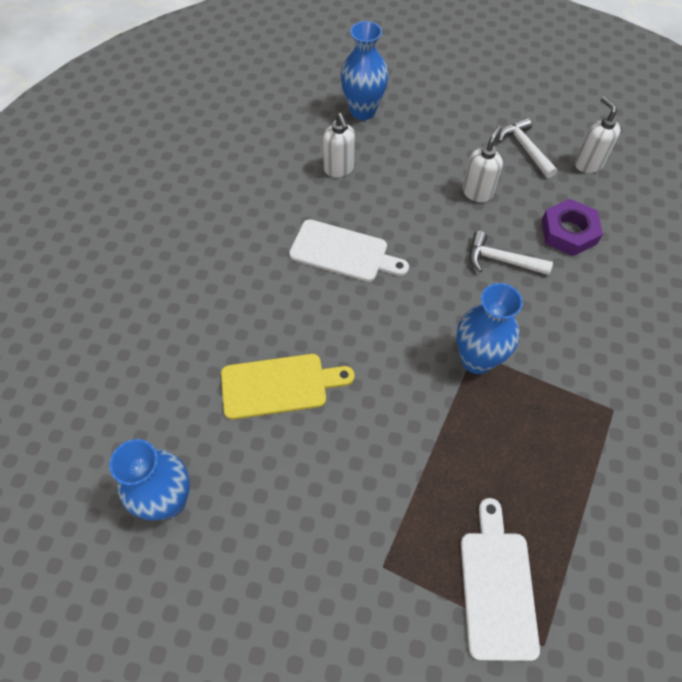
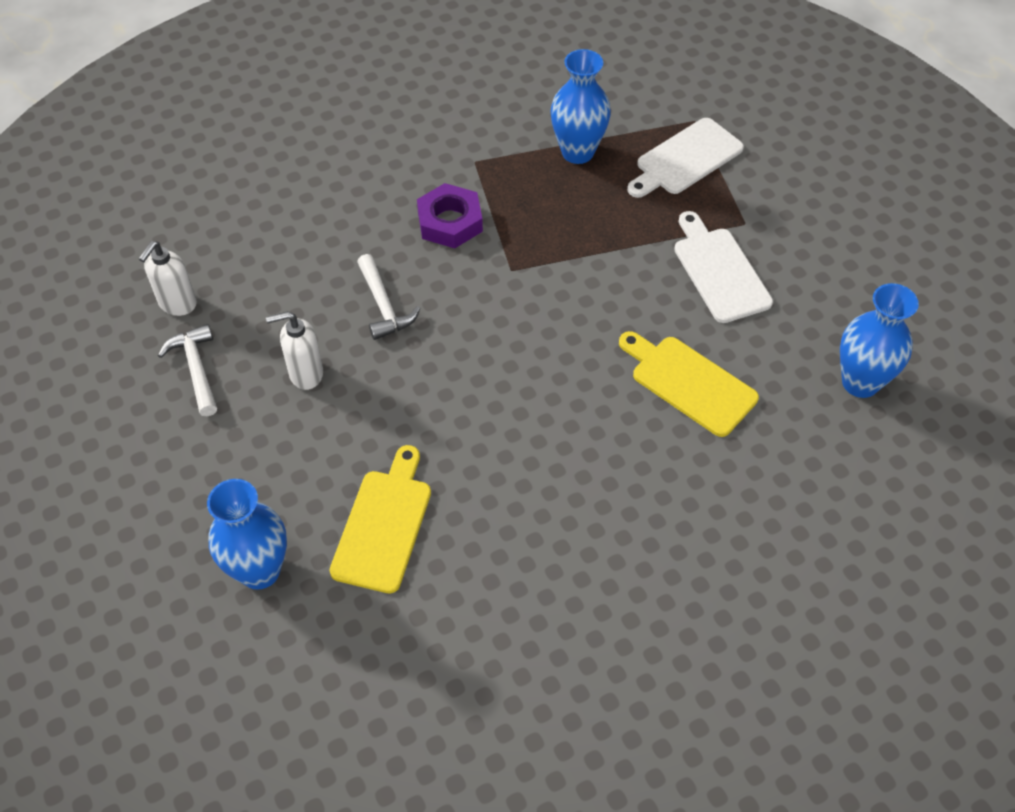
camera: 130 degrees left, 5 degrees down
(339, 169) = (384, 525): white soap dispenser -> yellow cutting board
(343, 252) = (498, 437): white cutting board -> white cutting board (719, 271)
(477, 360) = (516, 264): blue vase -> blue vase (577, 152)
(525, 148) = (196, 368): white hammer -> white hammer turned 135 degrees clockwise
(568, 232) = (297, 274): purple nut -> purple nut (450, 222)

